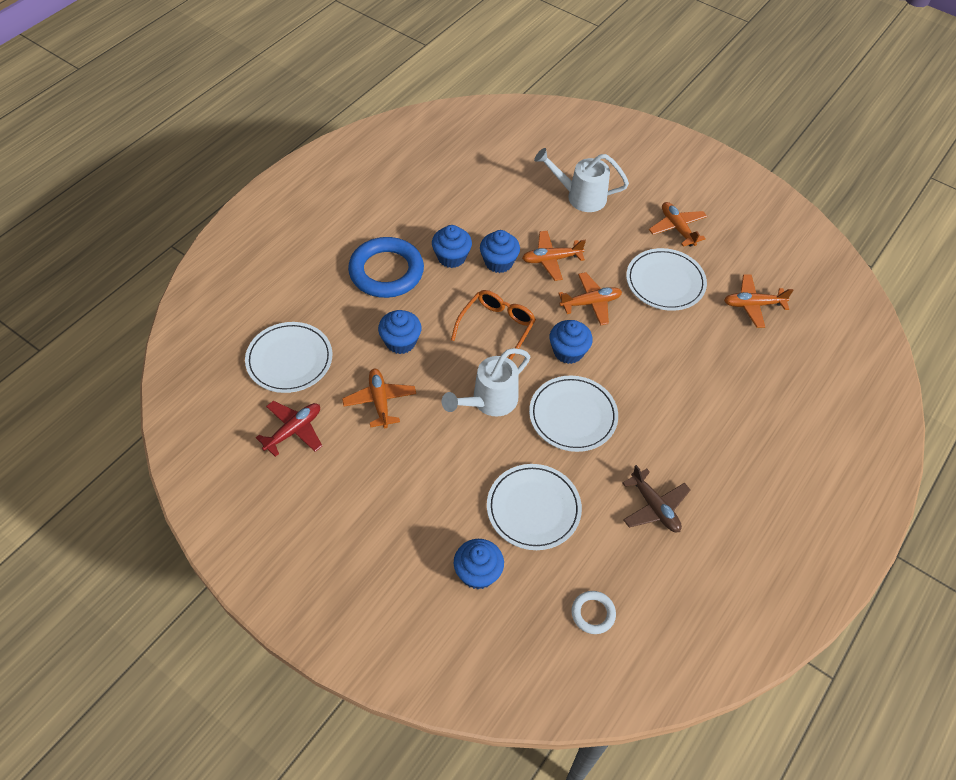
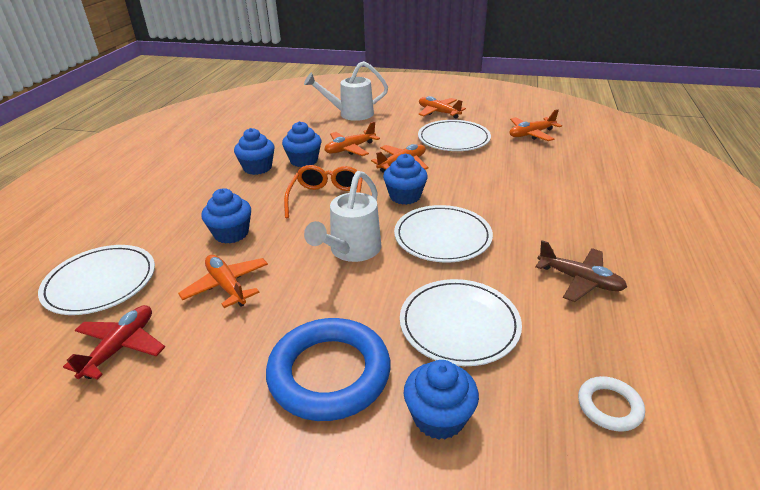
camera: 20 degrees left, 20 degrees down
(386, 271) = (195, 191): blue ring -> blue ring (329, 373)

